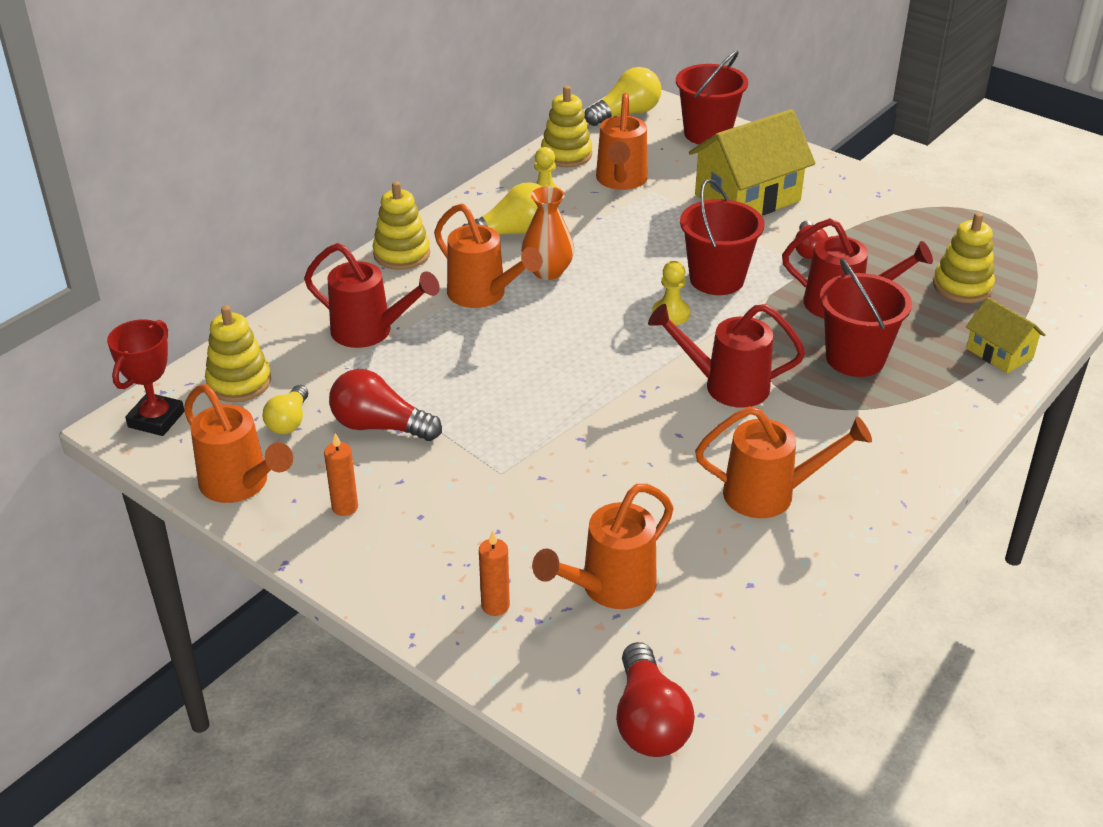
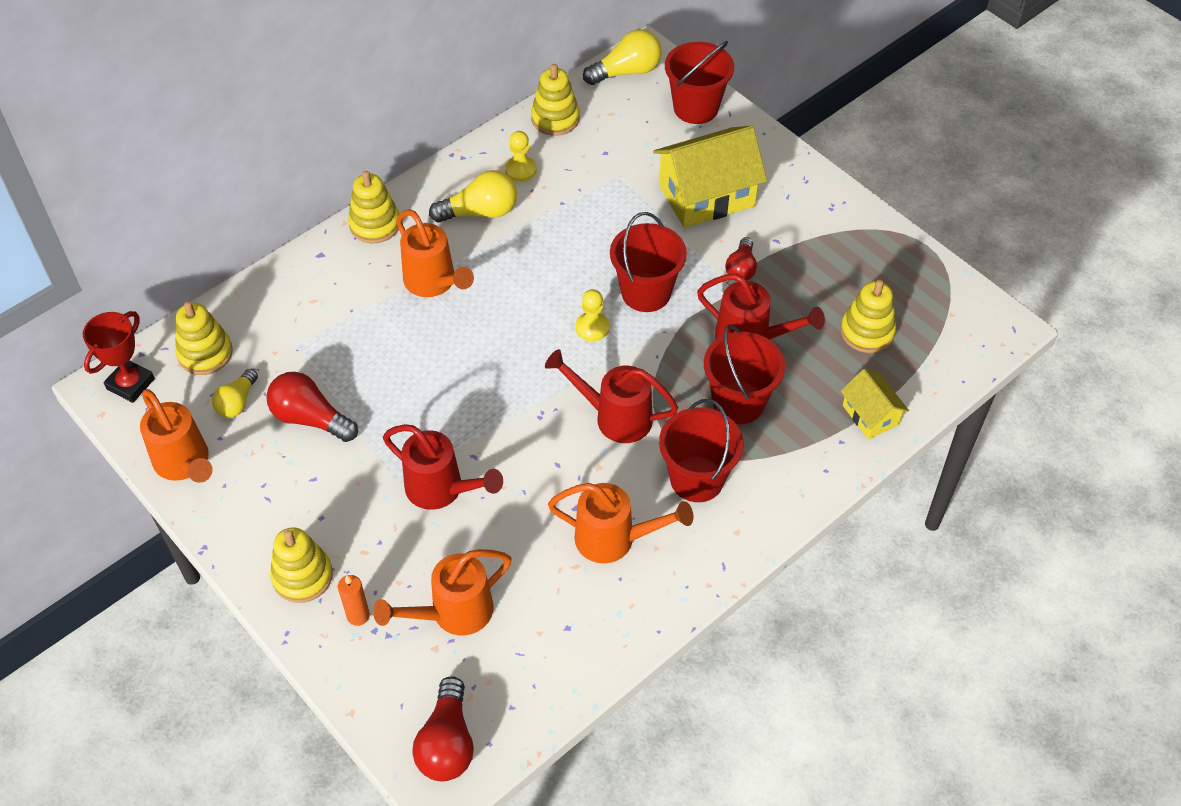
camera: 10 degrees right, 15 degrees up
(345, 507) = (263, 499): orange candle -> none
(370, 332) = (326, 312): red watering can -> red watering can (441, 489)
(415, 575) = (302, 576): none -> yellow stacking toy
(547, 271) = (498, 262): orange vase -> none
(620, 181) = (596, 159): orange watering can -> none
(839, 429) = (697, 479): none -> red bucket

